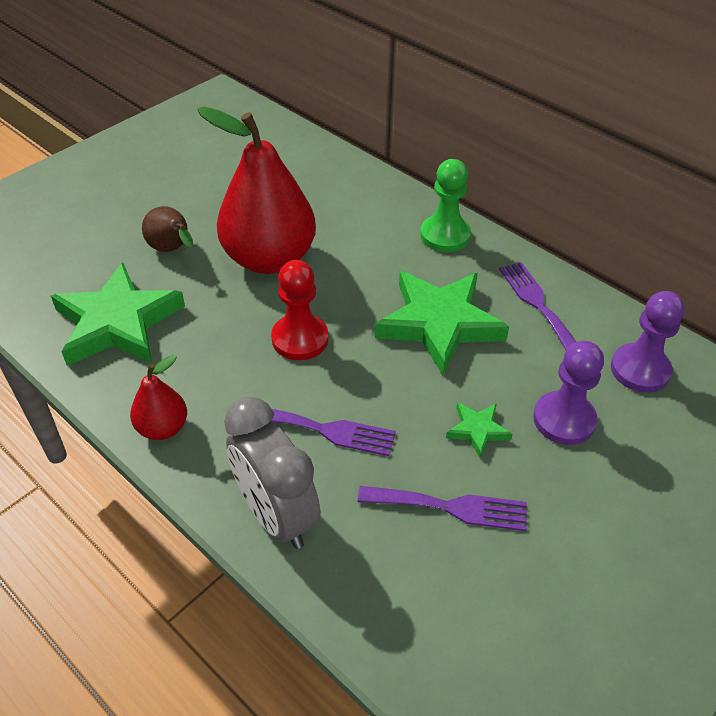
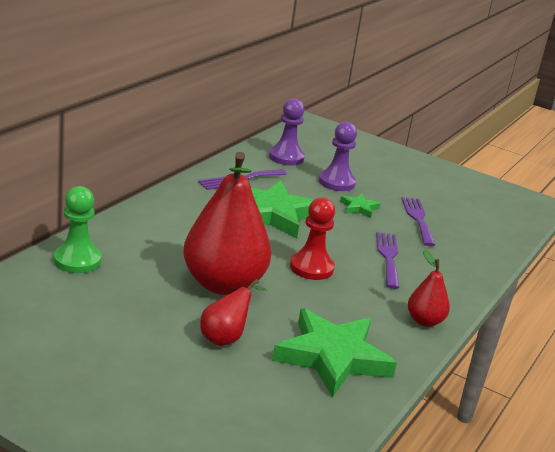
camera: 105 degrees left, 20 degrees down
(172, 250) = (225, 338): brown pear -> red pear
(276, 515) = (460, 273): grey clock -> none
(445, 235) = (172, 207): green pawn -> green pawn (77, 260)

